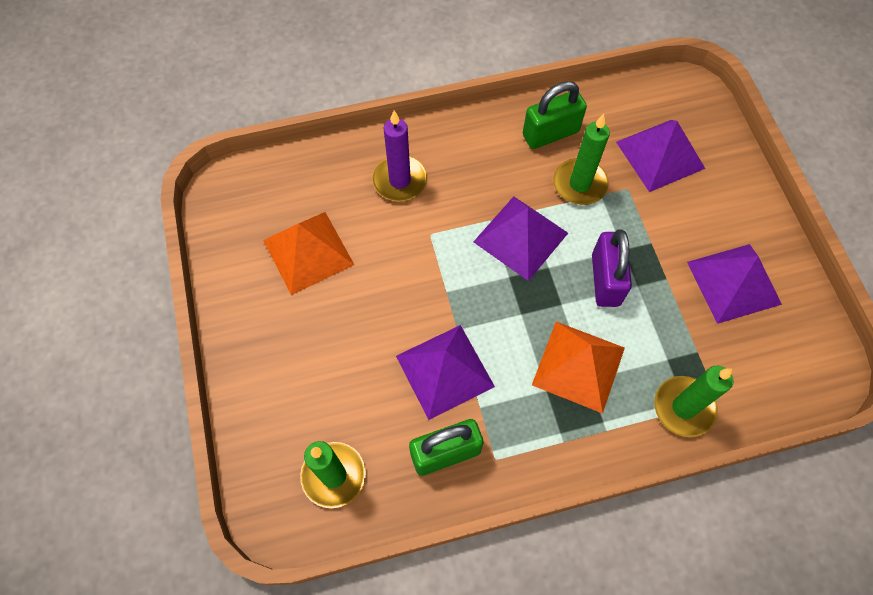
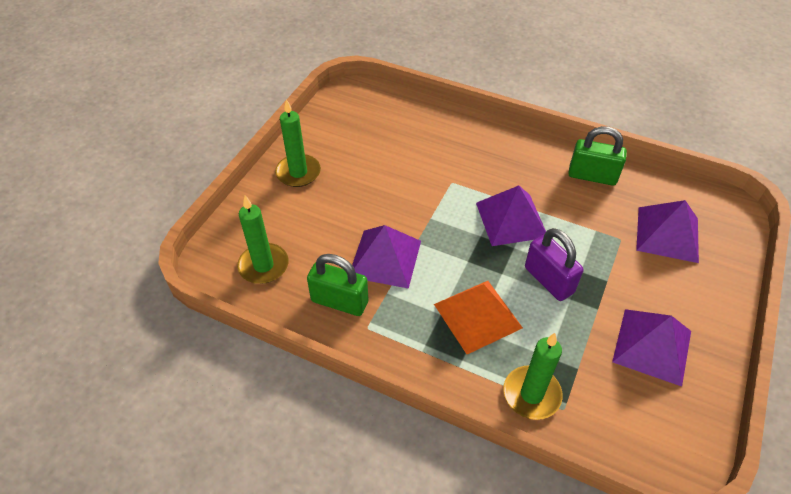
camera: 40 degrees right, 15 degrees down
(308, 252) = (368, 147): orange pyramid -> none
(400, 180) = (461, 144): purple candle -> none
(579, 184) = (585, 215): green candle -> green candle (298, 173)
(605, 280) = (548, 280): purple padlock -> purple padlock turned 75 degrees counterclockwise

